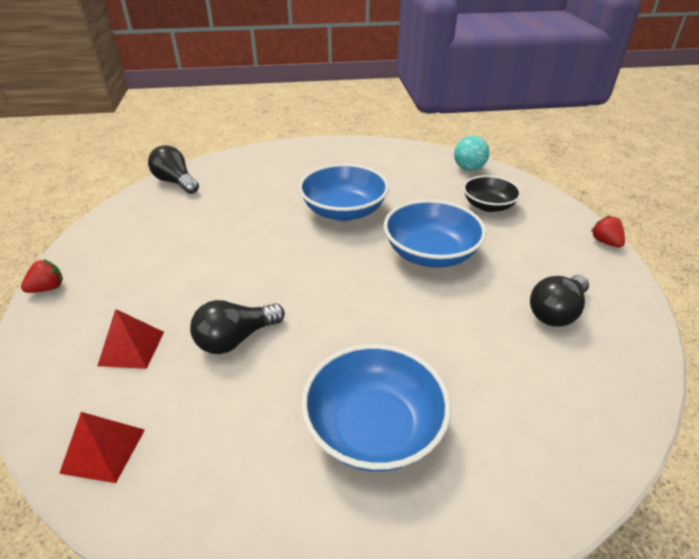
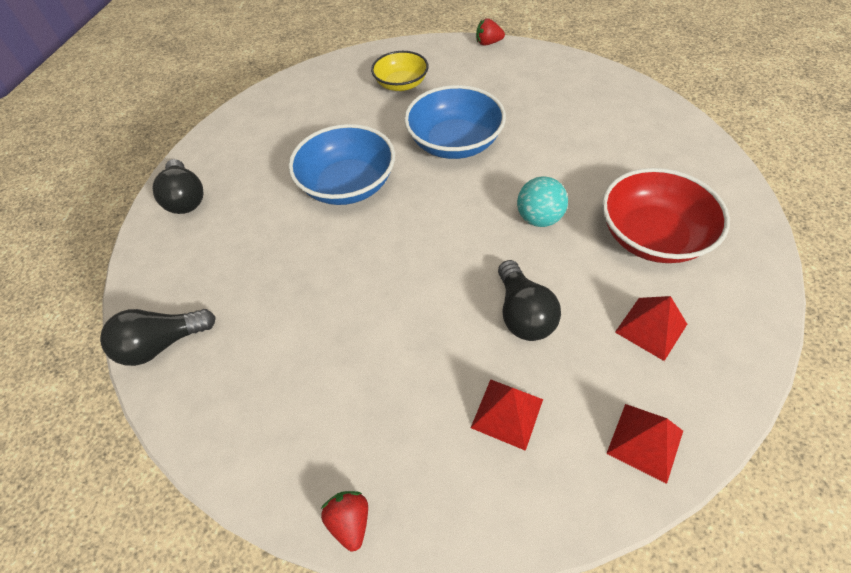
camera: 65 degrees left, 15 degrees up
(239, 441) = (651, 328): none -> red pyramid
(374, 428) = (652, 236): blue bowl -> red bowl
(468, 168) = (329, 74): turquoise ball -> turquoise ball (539, 218)
(488, 206) = (401, 84): black bowl -> yellow bowl
(556, 312) = (559, 99): black light bulb -> black light bulb (186, 198)

